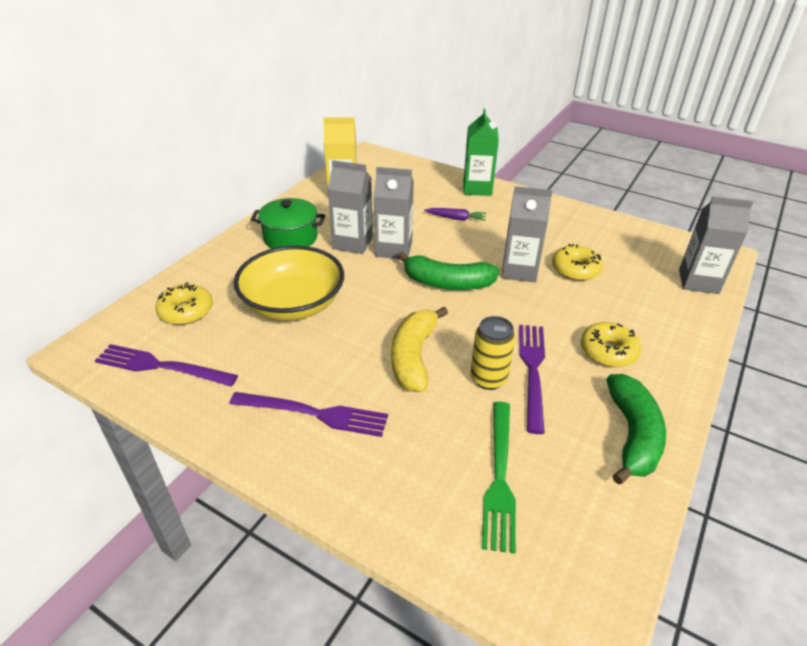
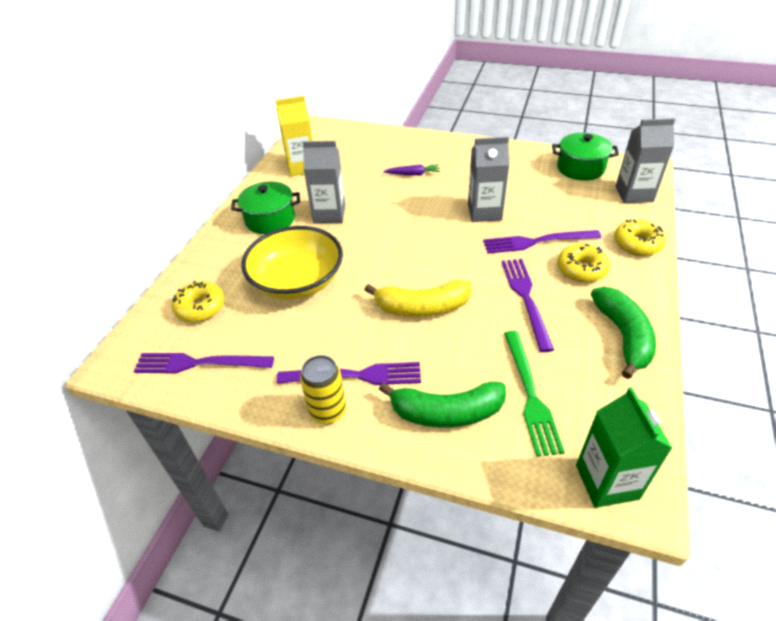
camera: 10 degrees left, 5 degrees up
(393, 249) = (368, 213): grey carton -> none
(413, 357) = (422, 307): yellow banana -> yellow banana turned 90 degrees counterclockwise
(447, 283) = (427, 235): green banana -> green banana (446, 412)
(477, 188) = (421, 142): green carton -> green carton (607, 482)
(488, 379) = (492, 313): yellow can -> yellow can (328, 411)
(567, 312) = (536, 242): none -> purple fork
(575, 269) = (531, 202): yellow donut -> yellow donut (637, 244)
(645, 243) = (580, 168): none -> green pot

